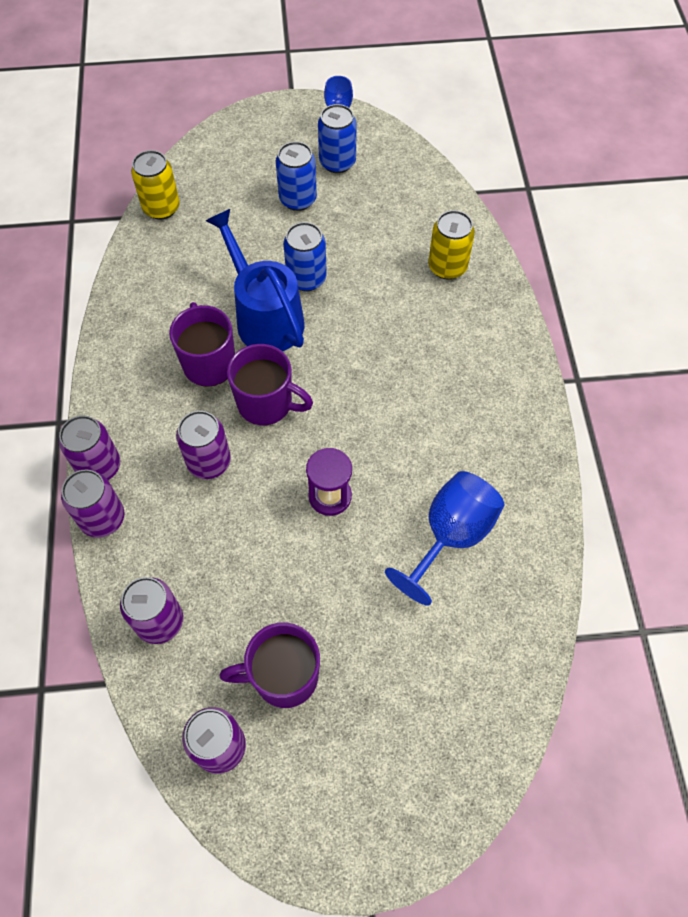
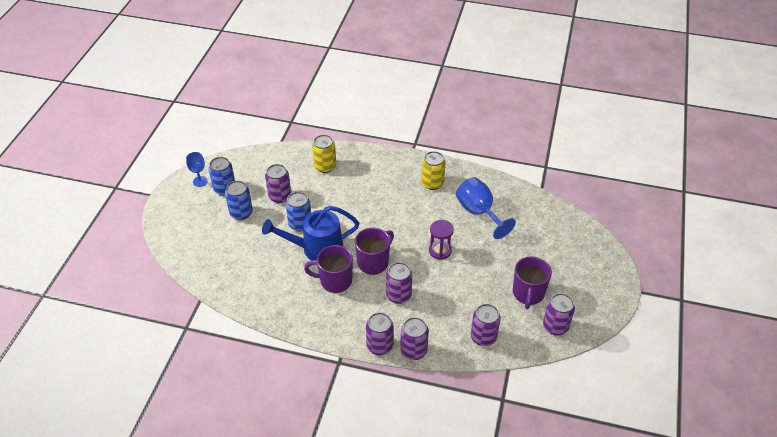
camera: 70 degrees left, 15 degrees down
(161, 208) = (207, 277): yellow can -> yellow can (432, 183)
(353, 232) = (280, 196): none -> purple can

